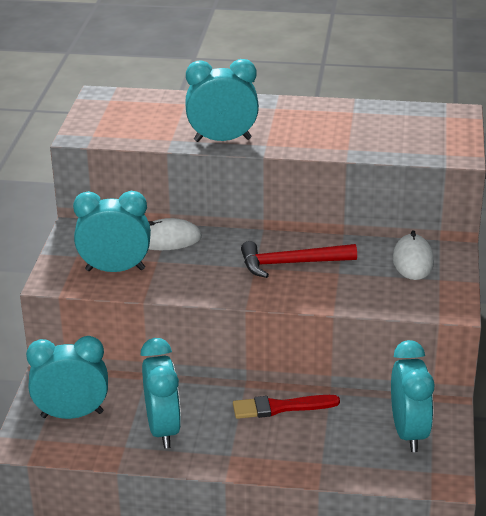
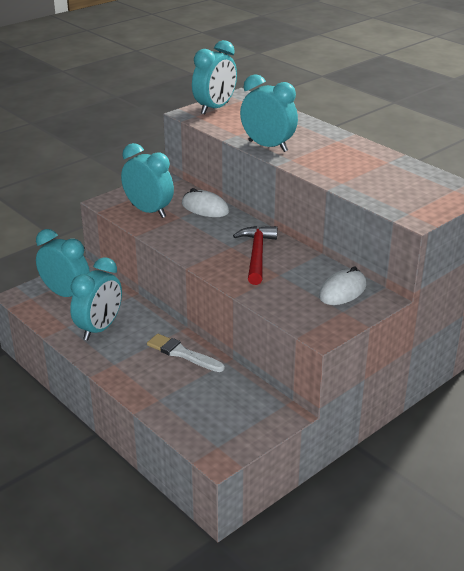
camera: 40 degrees right, 0 degrees up
(280, 407) = (182, 353): red brush -> white brush
(291, 263) = (257, 255): red hammer -> red hammer turned 60 degrees clockwise
(409, 433) = (239, 414): turquoise clock -> turquoise clock (215, 108)

